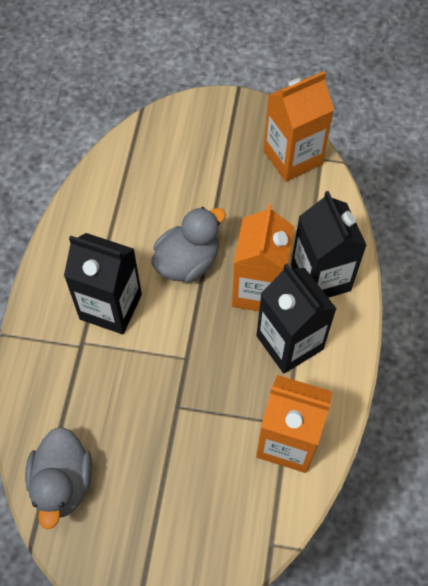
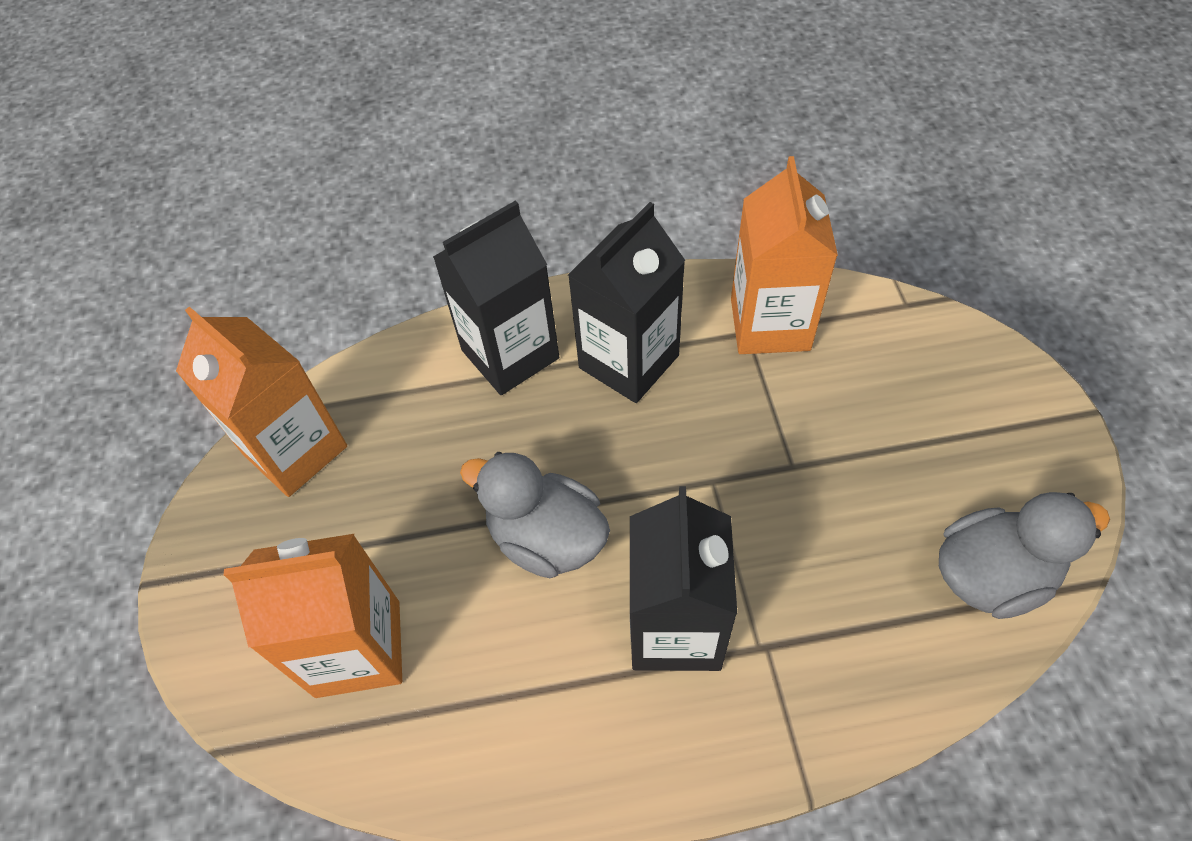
camera: 105 degrees left, 5 degrees down
(259, 290) = (559, 423): orange carton -> orange carton (358, 648)

